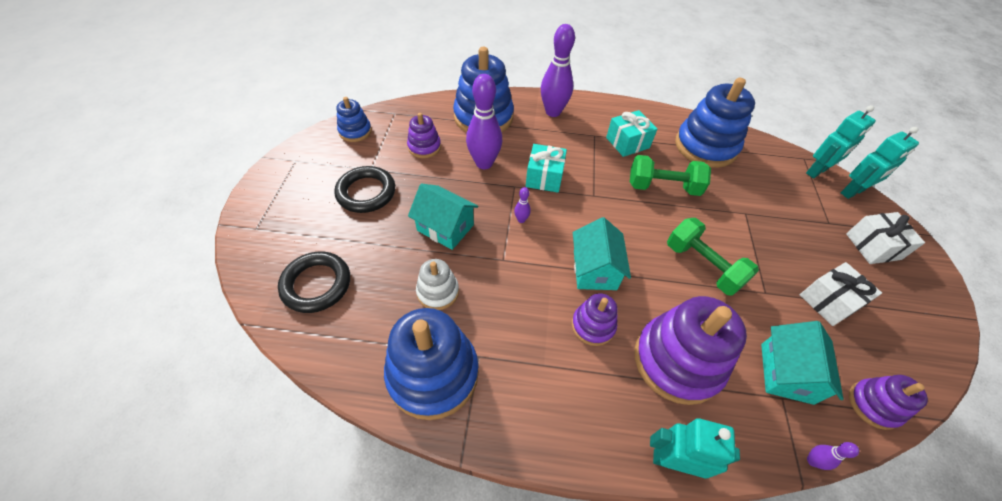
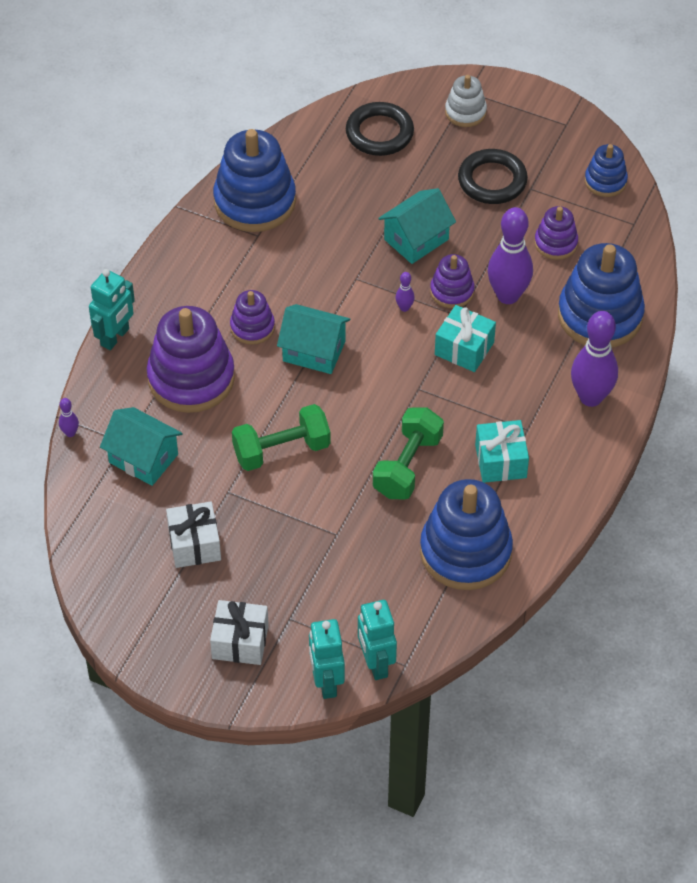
camera: 110 degrees right, 0 degrees up
(438, 292) = (337, 219): white stacking toy -> white stacking toy (465, 112)
(873, 405) = (87, 510): purple stacking toy -> purple stacking toy (452, 291)

